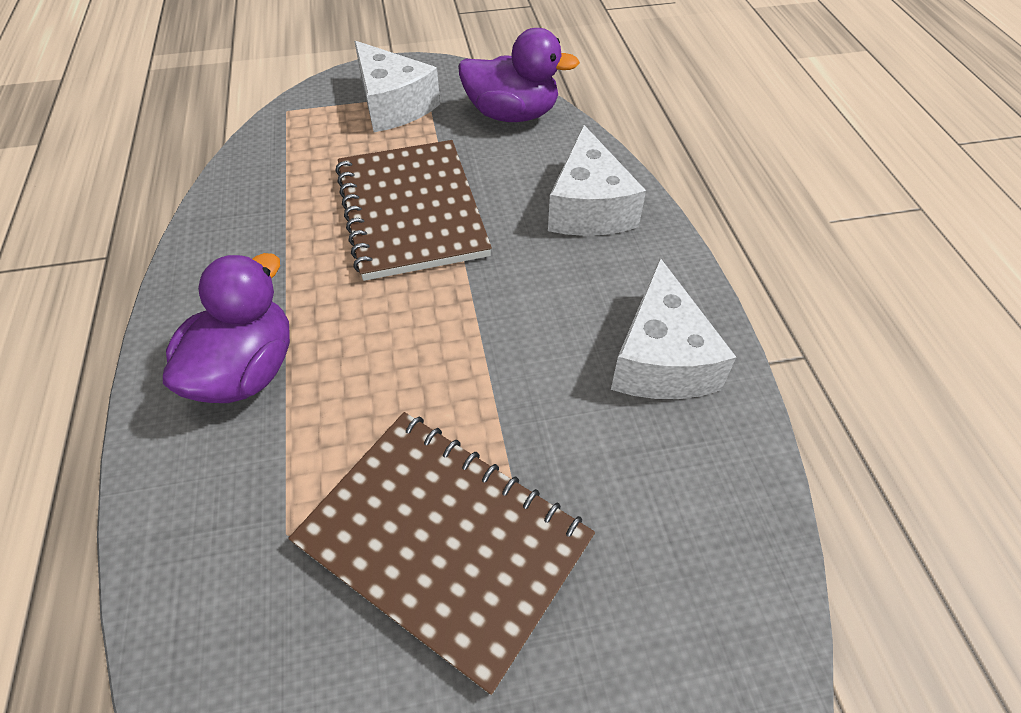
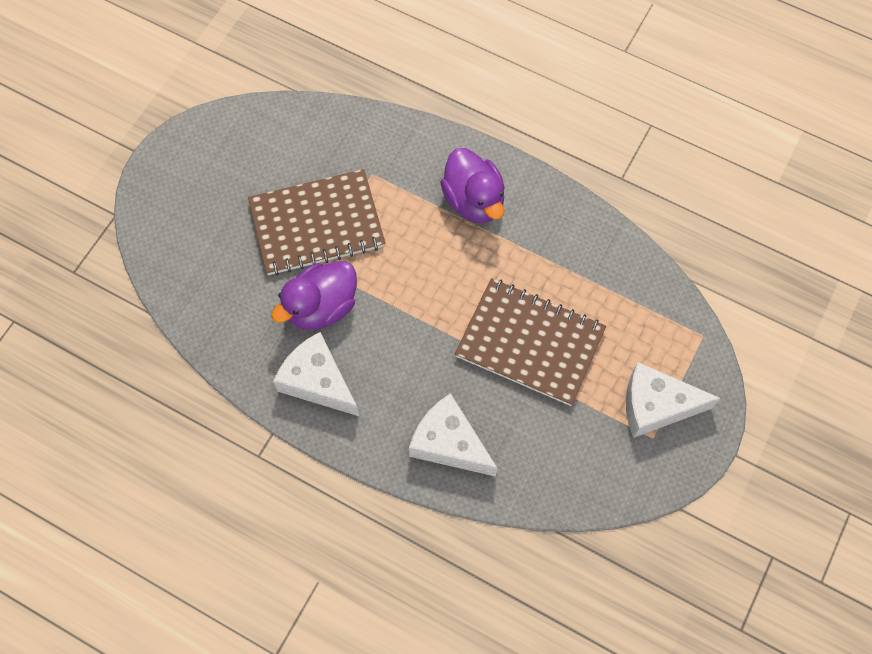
camera: 130 degrees right, 15 degrees up
(512, 114) = (581, 475): purple duck -> purple duck (321, 307)

